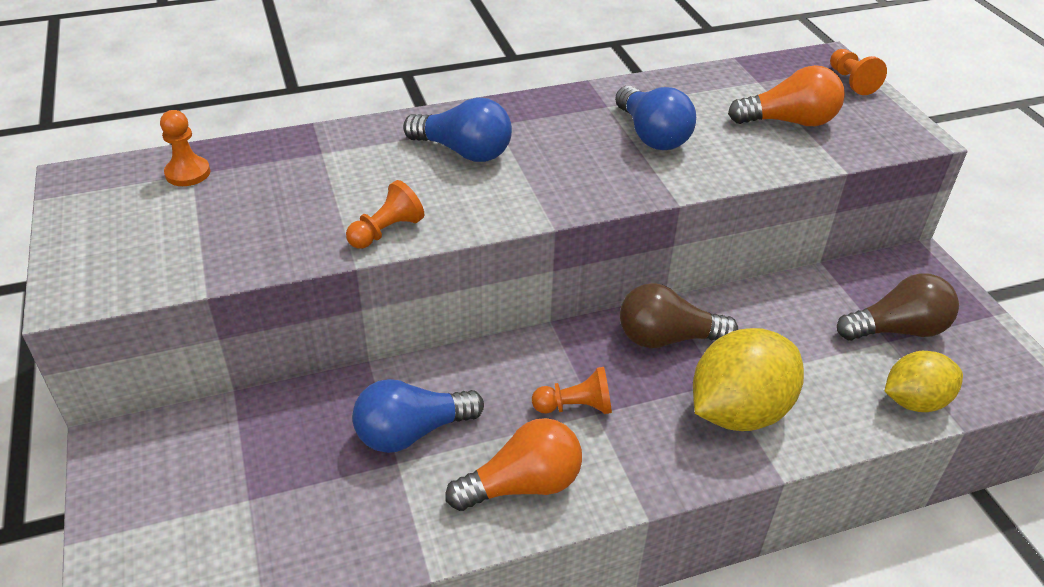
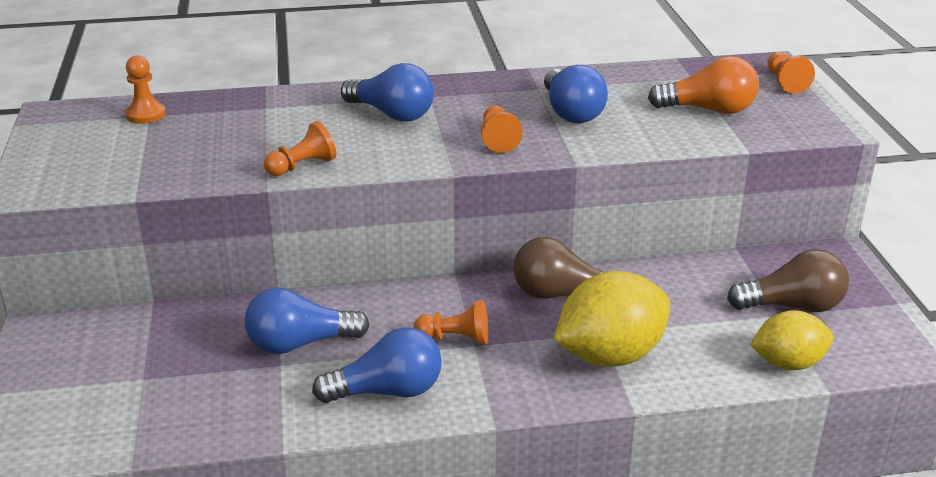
camera: 10 degrees right, 10 degrees down
(523, 485) = (387, 391): orange light bulb -> blue light bulb
(588, 177) = (498, 139): none -> orange pawn

